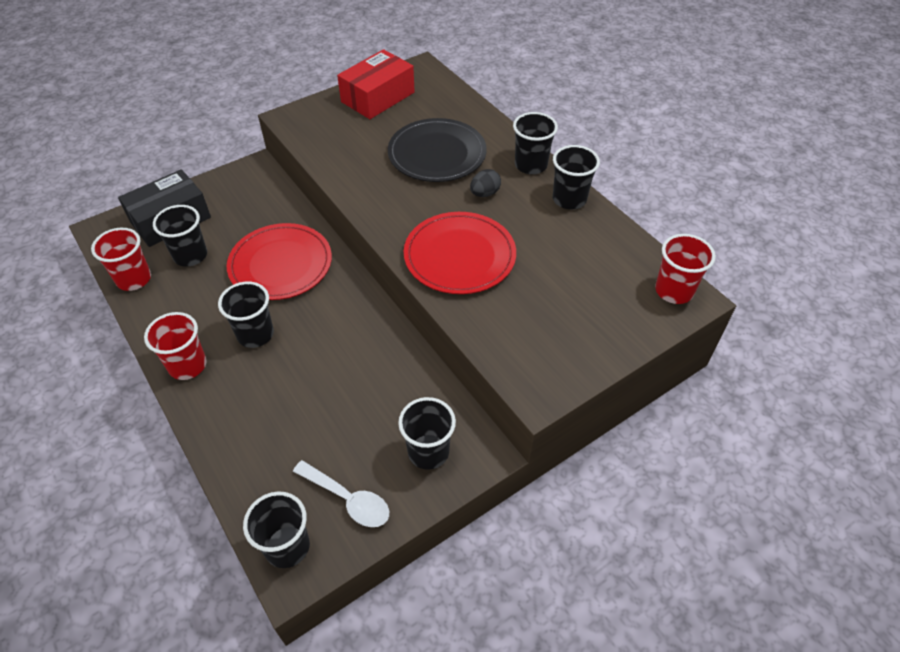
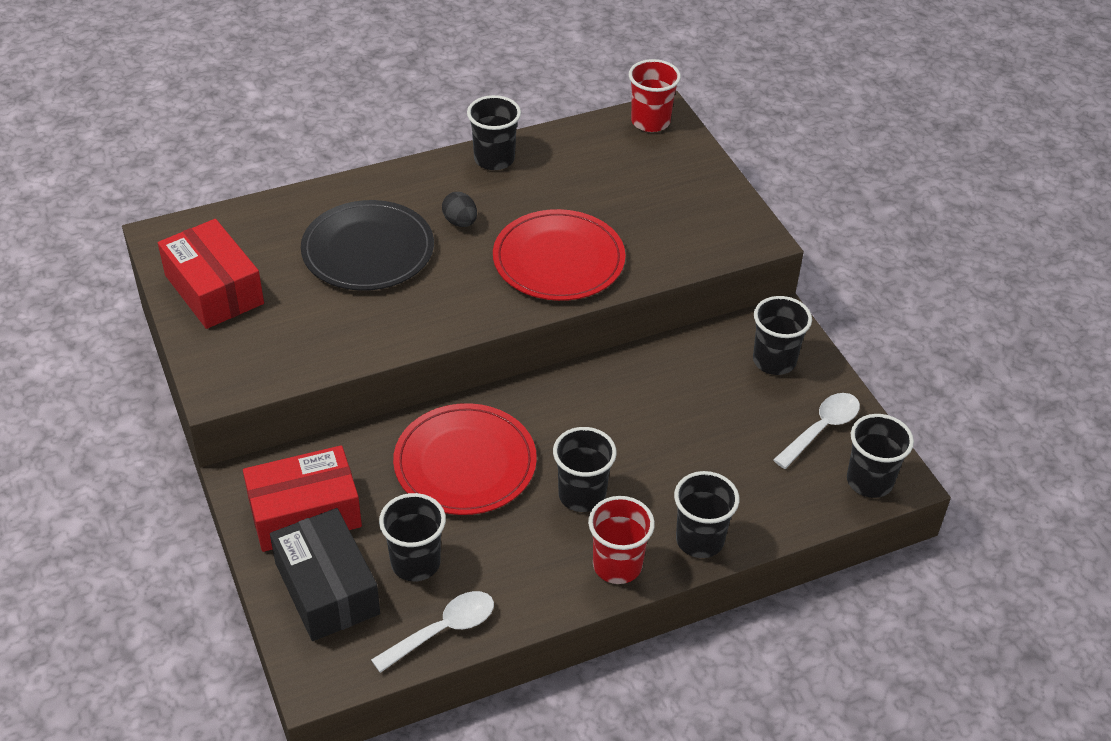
camera: 80 degrees left, 5 degrees down
(134, 279) = (443, 630): red cup -> white spoon
(231, 198) = (305, 513): none -> red box
(530, 165) = (423, 176): black cup -> black cup (699, 540)

